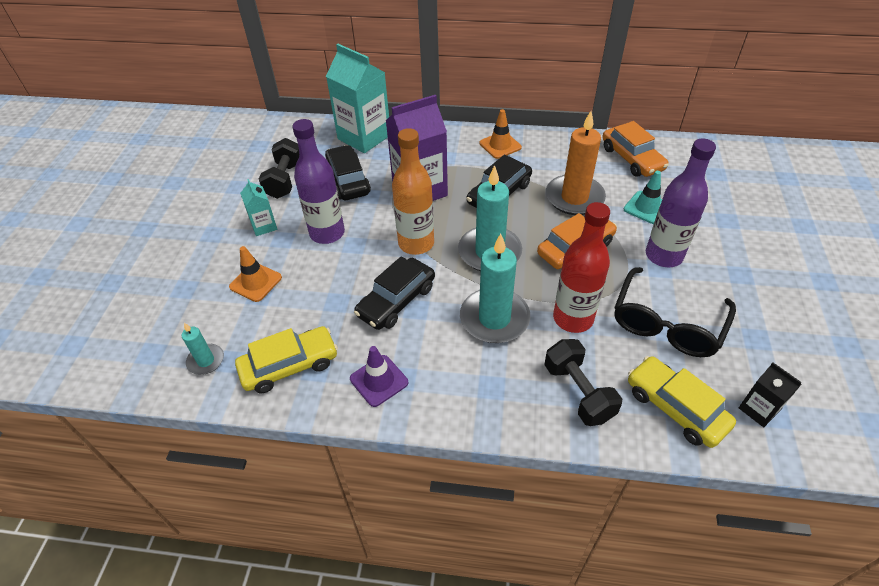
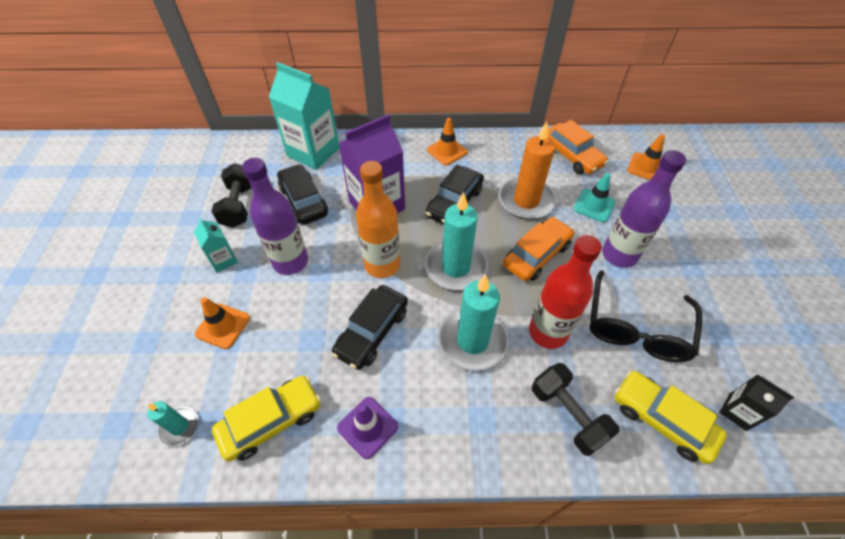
camera: 10 degrees left, 5 degrees up
(712, 175) = (646, 167): none -> orange traffic cone

